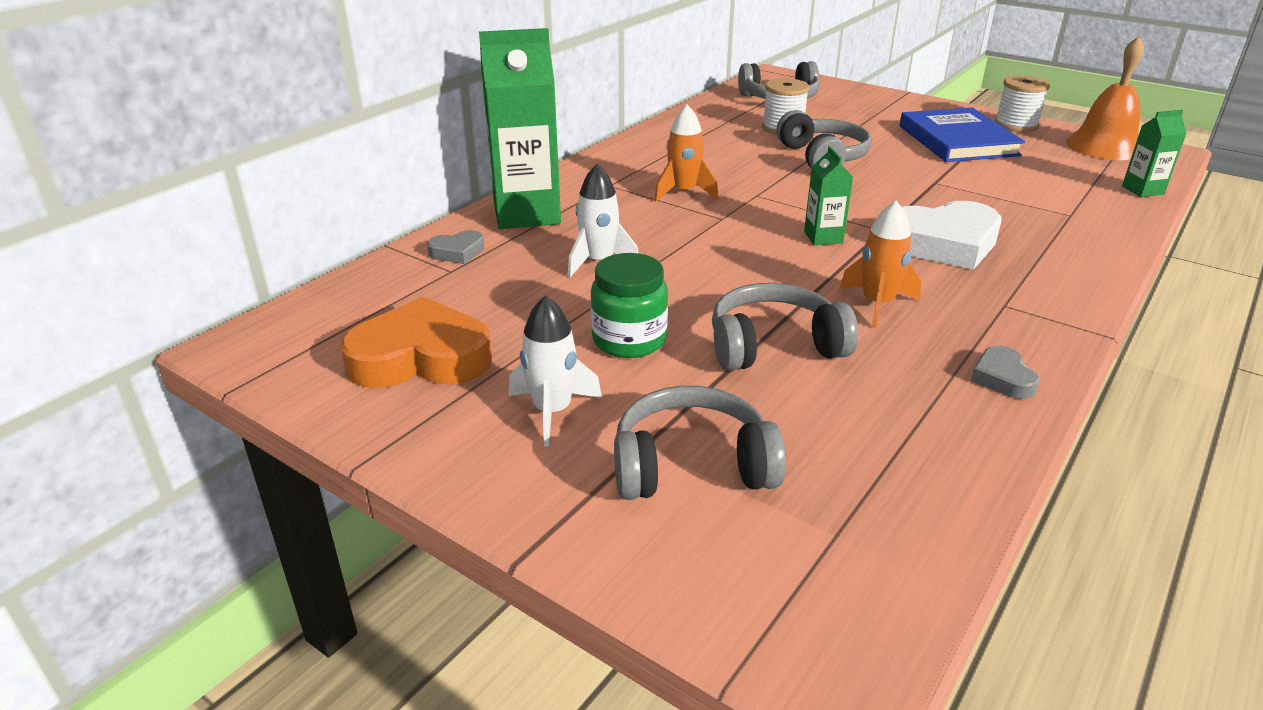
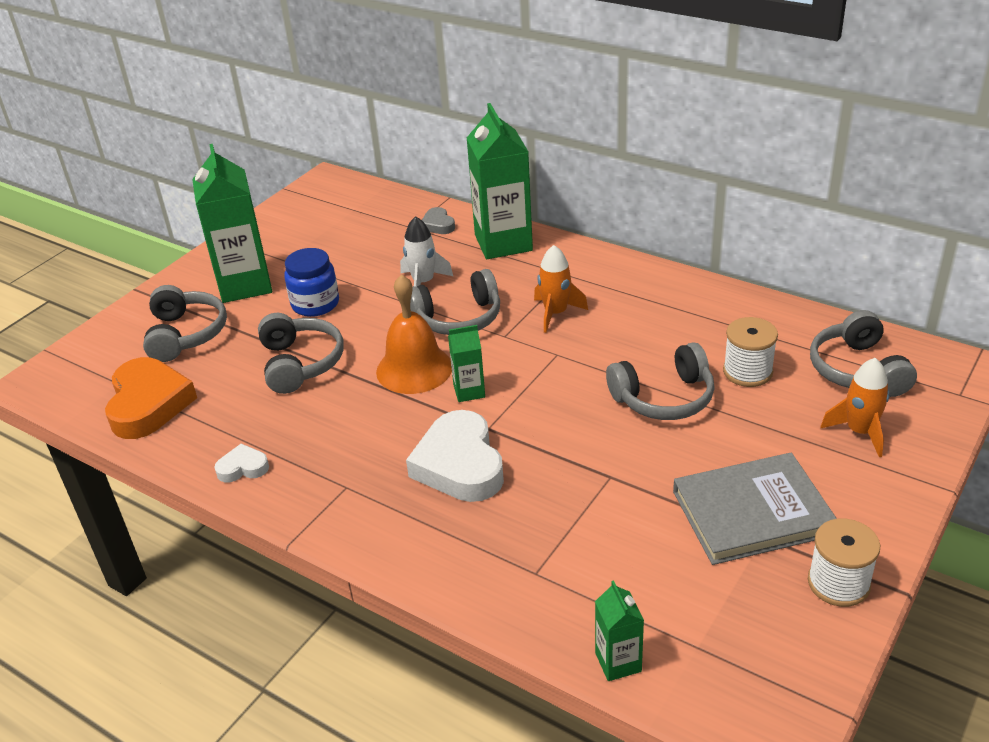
camera: 90 degrees right, 5 degrees up
(421, 357) = (306, 235): orange heart -> orange heart (149, 404)
(552, 411) = (245, 285): white rocket -> green carton
(629, 340) = (315, 304): green jar -> blue jar
(684, 241) = (458, 318): none -> grey headphones
(877, 304) = (352, 415): orange rocket -> orange rocket (860, 432)
(957, 140) = (752, 513): blue book -> grey book
(1002, 378) = (243, 468): grey heart -> white heart
(1104, 146) = (777, 665): orange bell -> orange bell (414, 369)

